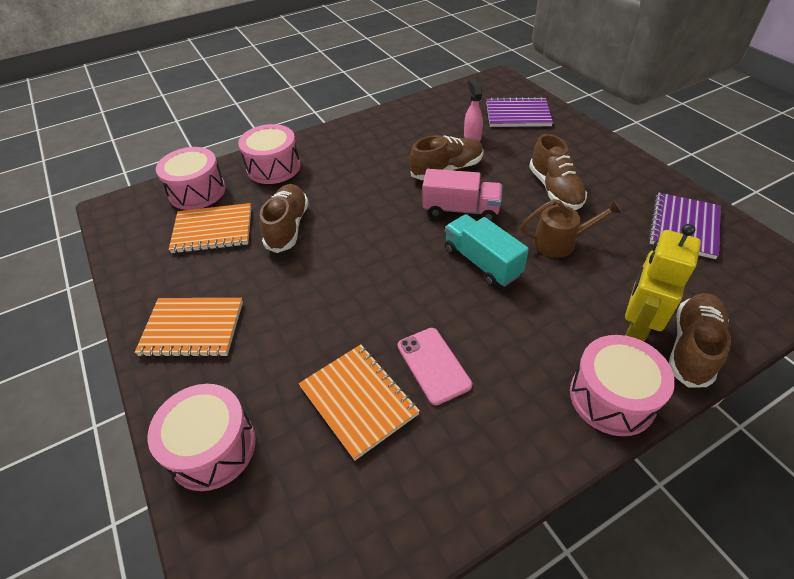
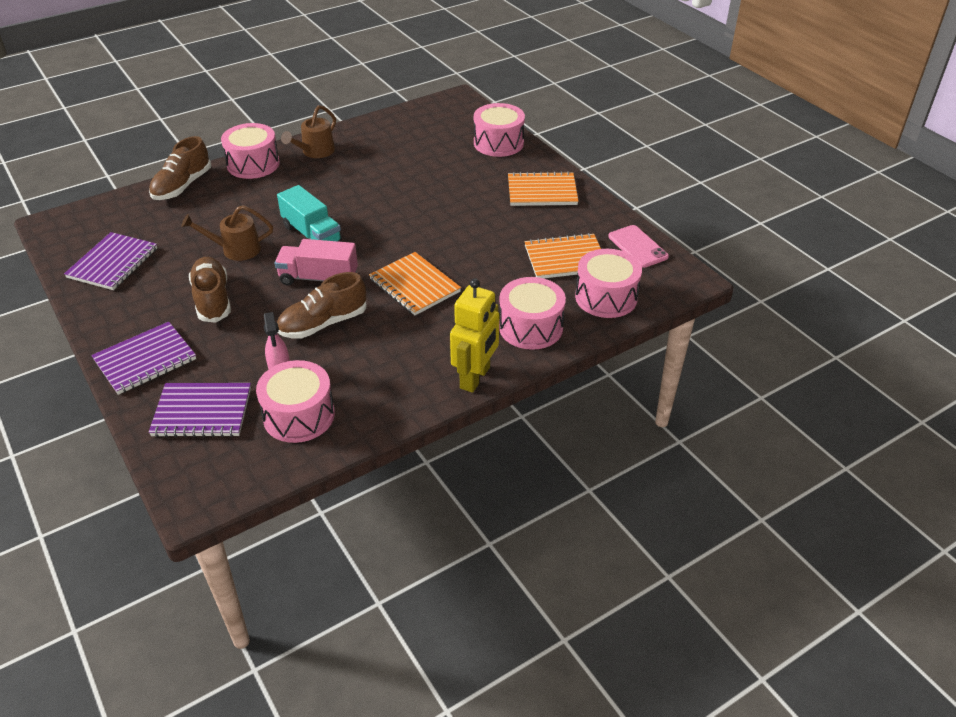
camera: 175 degrees right, 5 degrees down
(288, 227) = (492, 262): brown shoe -> none
(358, 400) = (413, 161): orange notebook -> orange notebook (414, 285)
(433, 365) = (363, 176): pink phone -> pink phone (637, 247)
(450, 113) = (299, 415): none -> pink drum
(522, 429) = (315, 152): none -> brown watering can
(581, 143) = (145, 360): none -> purple notebook
(635, 328) = (213, 195): yellow robot -> yellow robot (475, 378)

